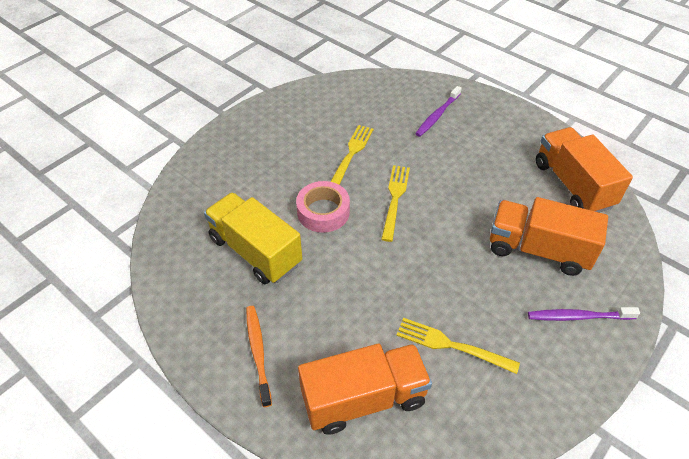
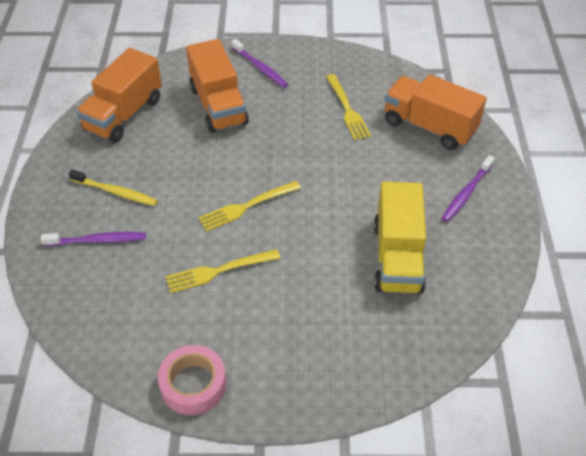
camera: 130 degrees left, 0 degrees up
(258, 352) = (466, 193): orange toothbrush -> purple toothbrush
(323, 212) = (310, 243): pink tape -> pink tape (193, 384)
(478, 142) = (116, 192): none -> yellow toothbrush

